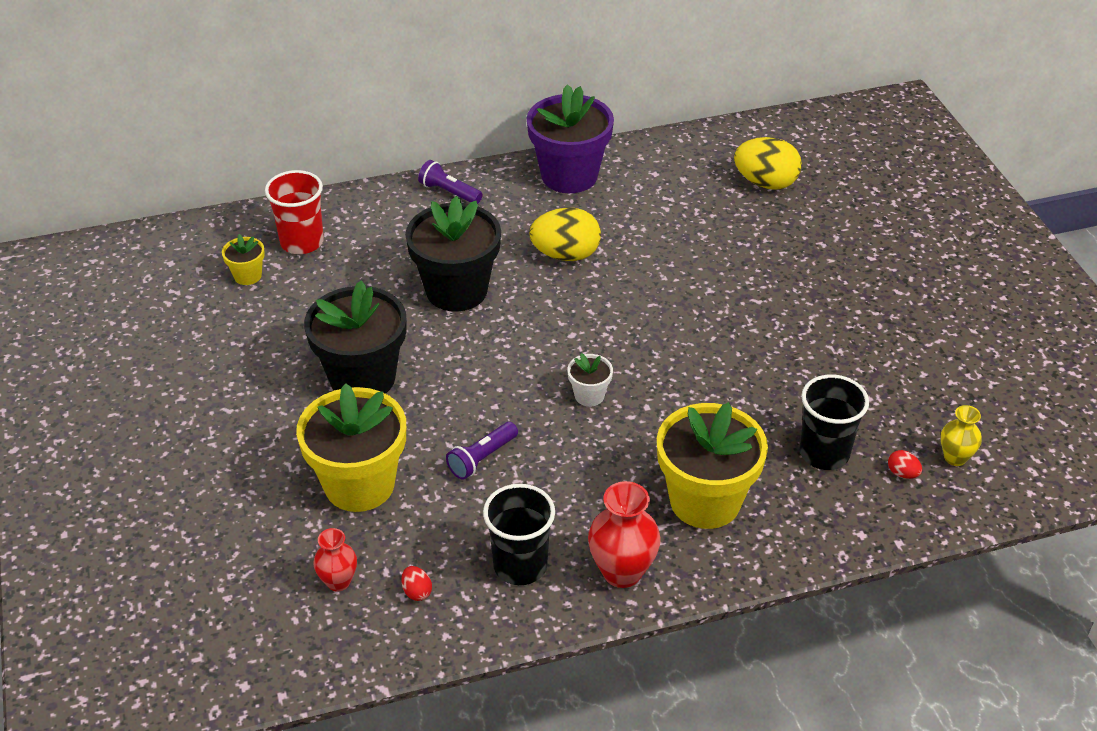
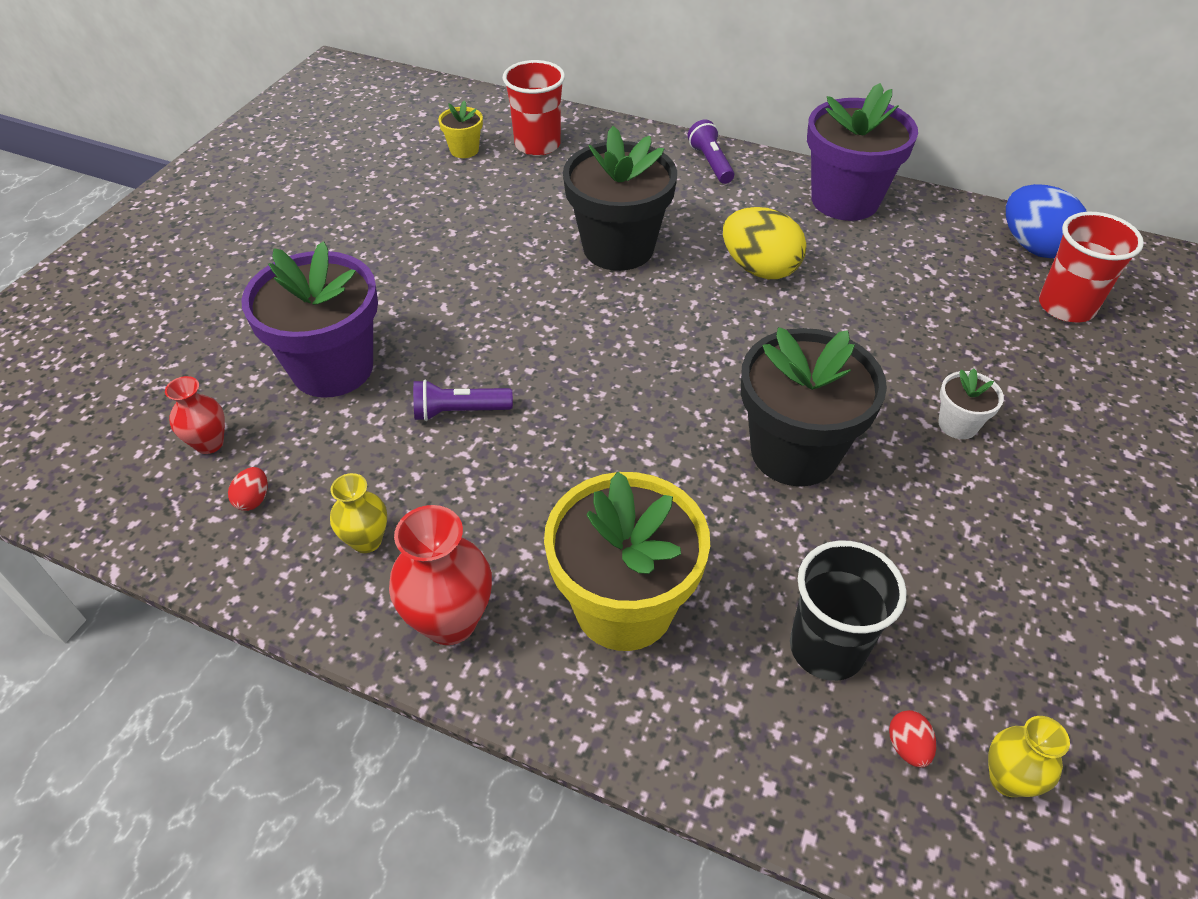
camera: 40 degrees right, 5 degrees up
(359, 484) = (332, 368): yellow flower pot -> purple flower pot
(362, 378) = (449, 278): black flower pot -> black flower pot (794, 452)
(520, 565) = (366, 540): black cup -> yellow vase
(589, 395) = (630, 414): white flower pot -> white flower pot (958, 424)
(713, 151) = (1034, 247): none -> blue egg
(765, 183) = (1066, 306): yellow egg -> red cup

